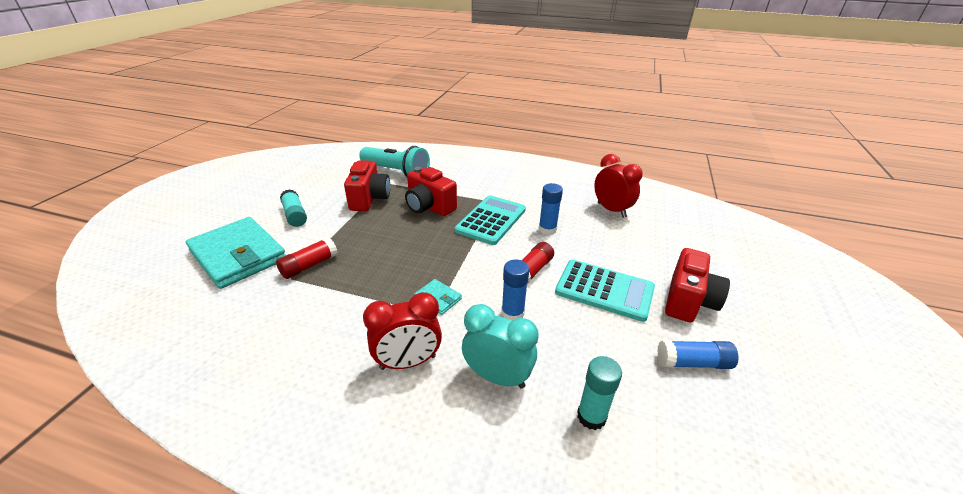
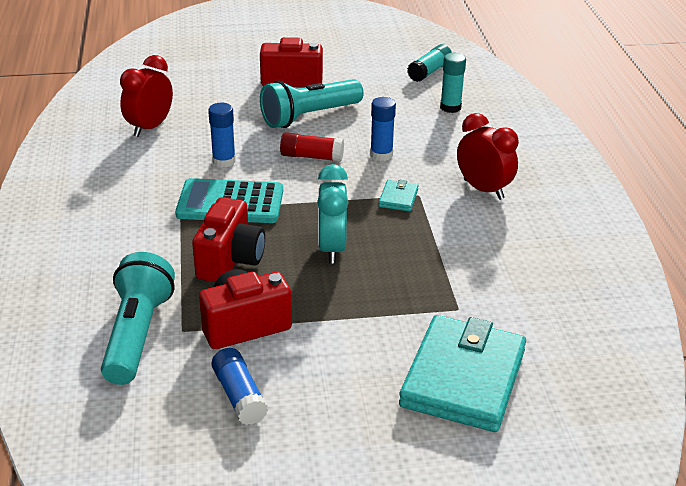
camera: 115 degrees left, 0 degrees up
(295, 215) = (340, 381): turquoise glue stick -> turquoise glue stick (429, 71)
(309, 265) = (427, 305): red glue stick -> none
(497, 377) = (455, 147): turquoise clock -> turquoise clock (332, 248)
(604, 290) = (309, 116): turquoise calculator -> turquoise flashlight
(693, 363) = (364, 76): blue glue stick -> blue glue stick (239, 396)

